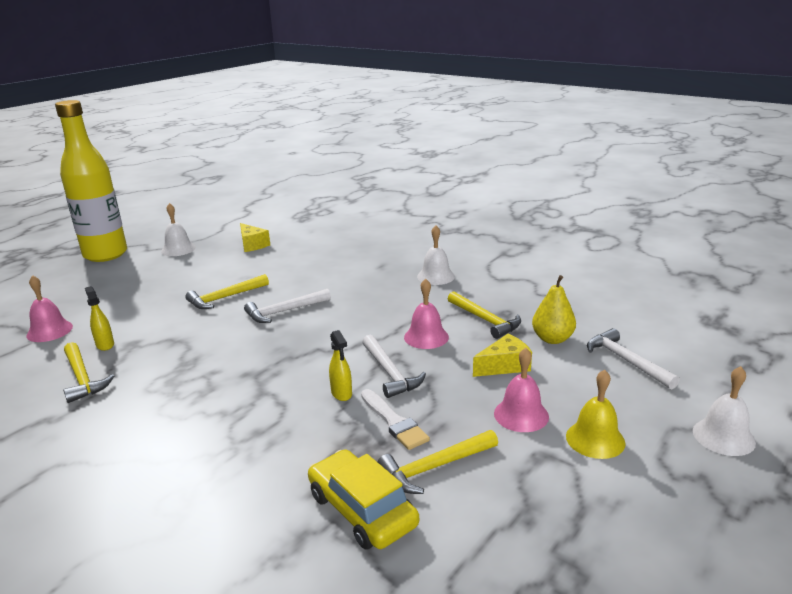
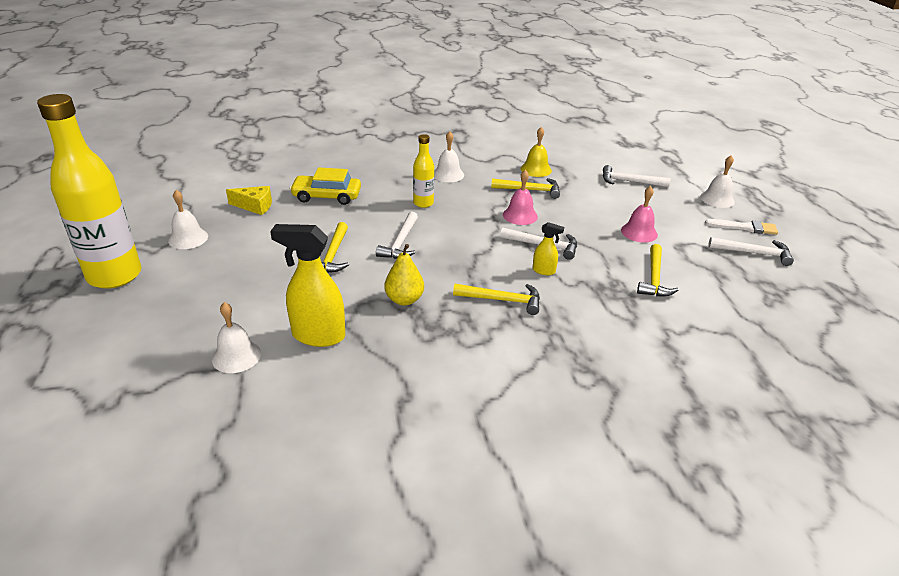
camera: 50 degrees left, 10 degrees up
(49, 331) = (236, 356): pink bell -> white bell
(82, 378) = (360, 364): yellow hammer -> yellow hammer (502, 300)
(105, 345) = (318, 336): yellow spray bottle -> yellow spray bottle, size x2.03
(362, 510) = (665, 316): yellow car -> yellow car (327, 196)
(365, 290) = (423, 203): none -> yellow bottle
(394, 422) = (597, 269): white brush -> white brush (744, 227)
(504, 366) = (587, 211): yellow cheese -> none
(552, 339) = (580, 185): yellow pear -> yellow pear (404, 299)
(595, 439) = (683, 226): yellow bell -> yellow bell (536, 169)
(638, 526) = (754, 253): none -> white hammer

